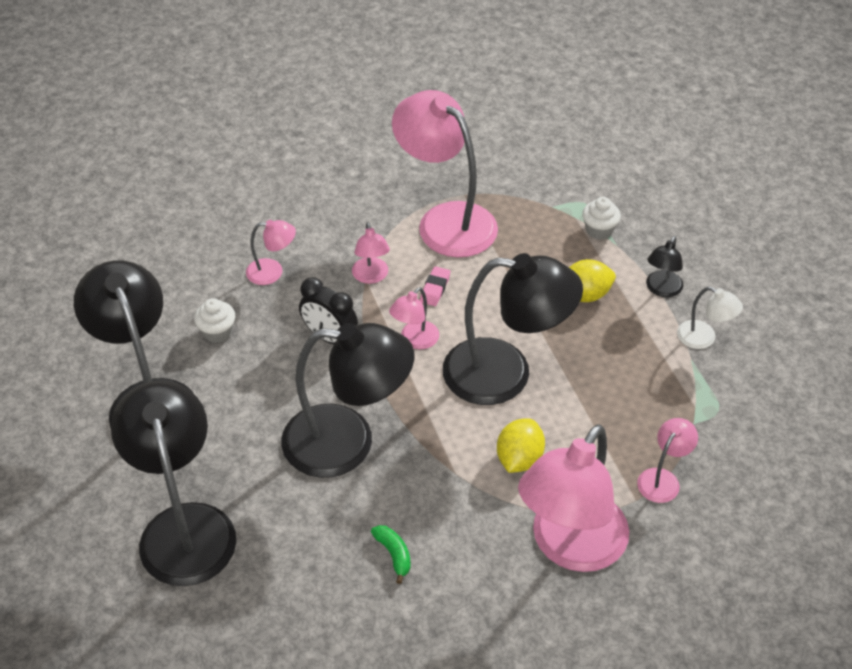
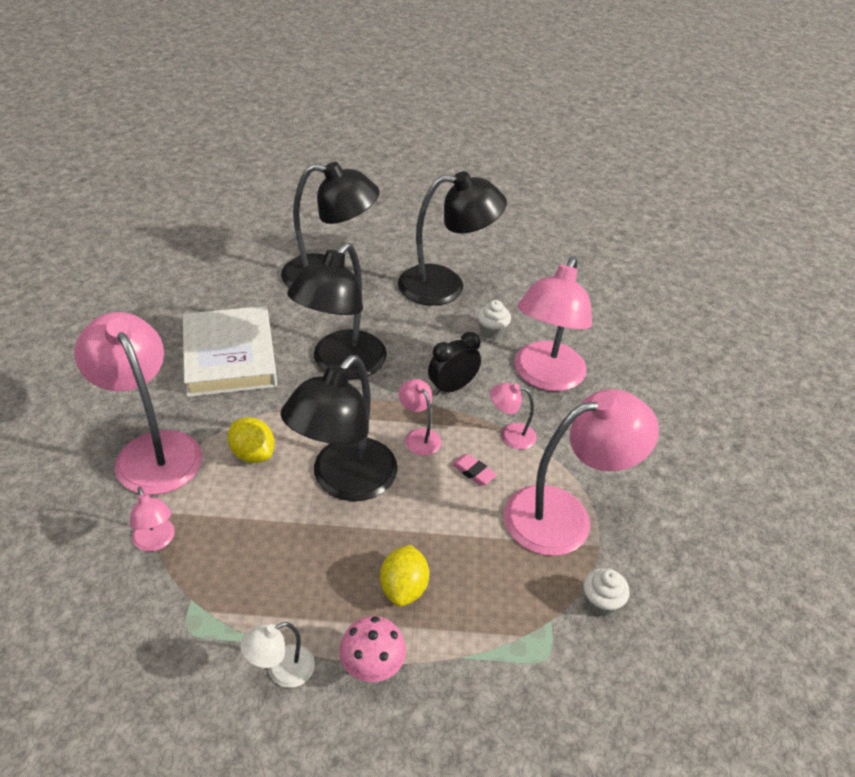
camera: 110 degrees right, 5 degrees down
(272, 272) = (545, 377): pink lamp -> pink lamp, size x2.22
(394, 554) = (230, 356): green banana -> white book
(599, 230) = (493, 650): white cupcake -> white cupcake (600, 602)
(661, 289) = (372, 667): black lamp -> pink mushroom

